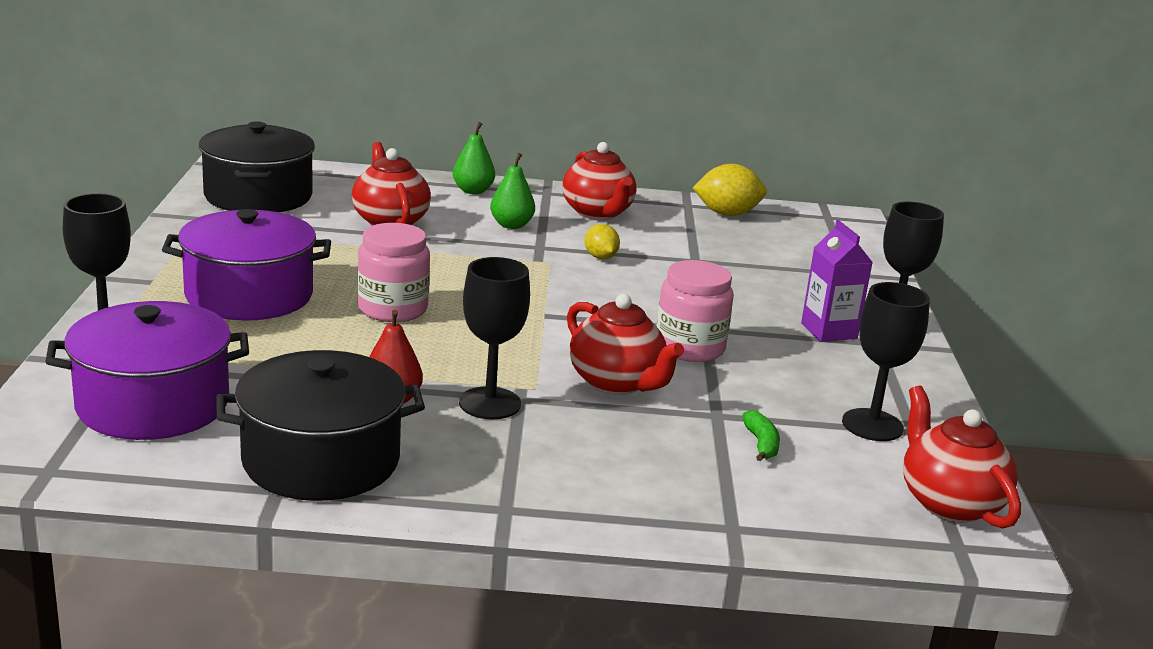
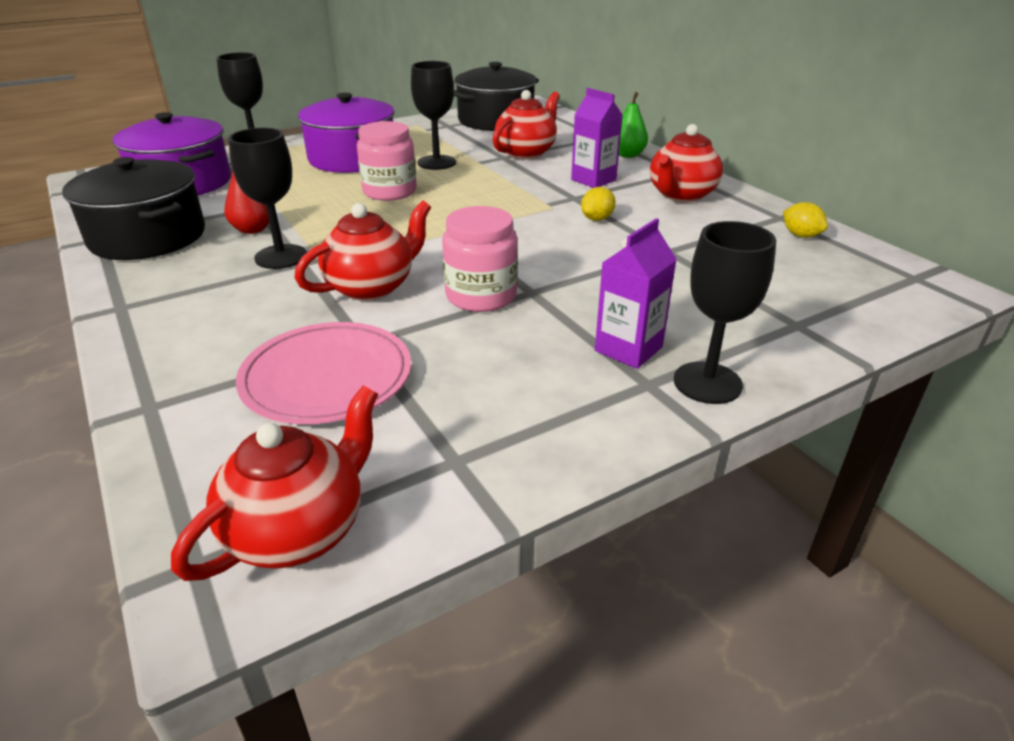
camera: 60 degrees right, 10 degrees up
(511, 225) = (593, 180): green pear -> purple carton
(617, 383) = (371, 287): red teapot -> red teapot turned 150 degrees counterclockwise
(727, 214) = (800, 235): yellow lemon -> yellow lemon, size x0.60
(761, 444) = (327, 378): green banana -> pink plate
(872, 425) = (438, 429): black goblet -> black goblet (436, 162)

